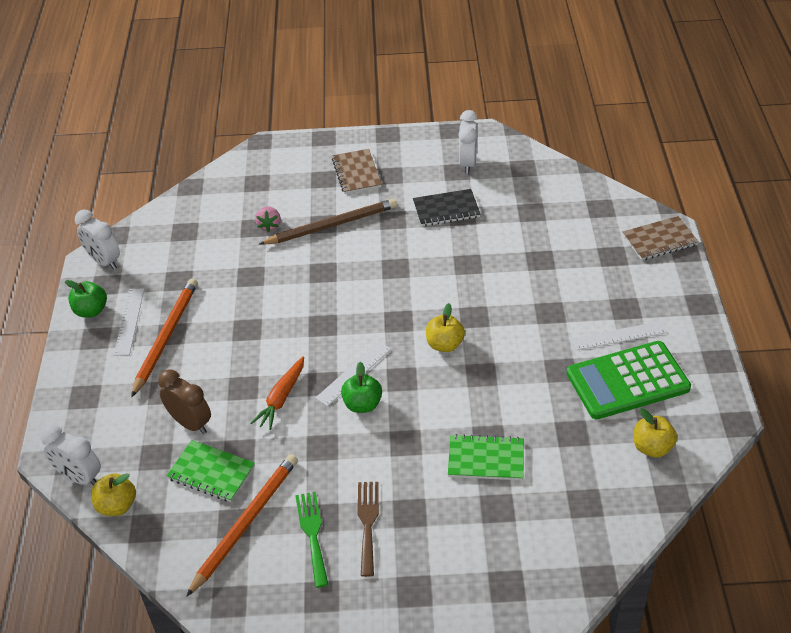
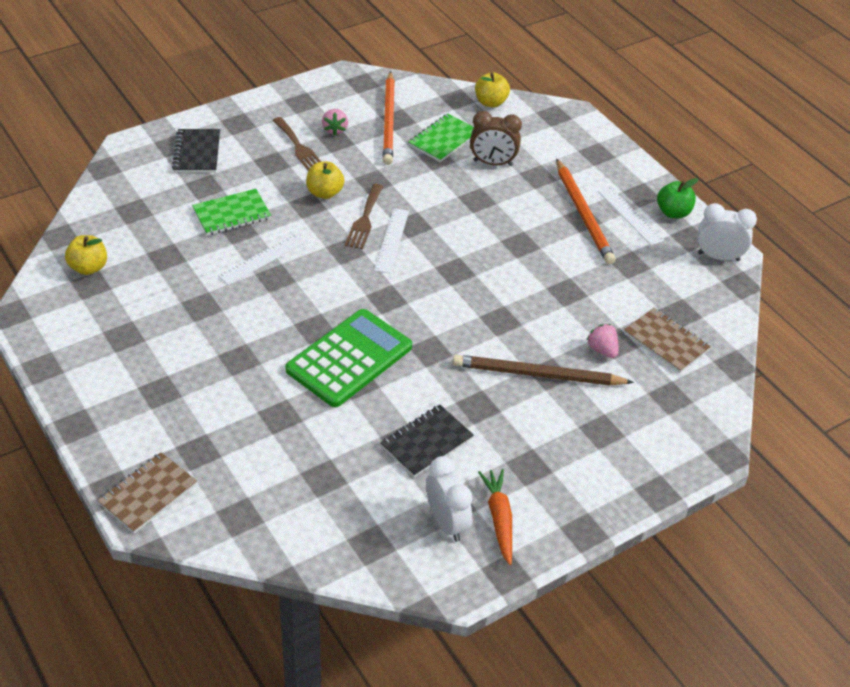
camera: 145 degrees right, 0 degrees up
(79, 477) = (536, 108): white clock -> none
(211, 472) = (443, 140): green notebook -> green notebook turned 45 degrees counterclockwise
(281, 398) = (437, 202): orange carrot -> orange carrot (499, 519)
(312, 534) = (335, 130): green fork -> pink strawberry
(332, 225) = (537, 375): brown pencil -> brown pencil turned 60 degrees clockwise
(356, 173) = (570, 454): brown notebook -> brown notebook (666, 342)
(362, 404) = (364, 219): green apple -> brown fork
(444, 344) = (326, 291): yellow apple -> yellow apple (325, 193)
(483, 560) = (197, 153): none -> black notebook
(619, 335) = (155, 358): white ruler -> white ruler (262, 259)
(627, 381) = (131, 317): green calculator -> green calculator (349, 358)

